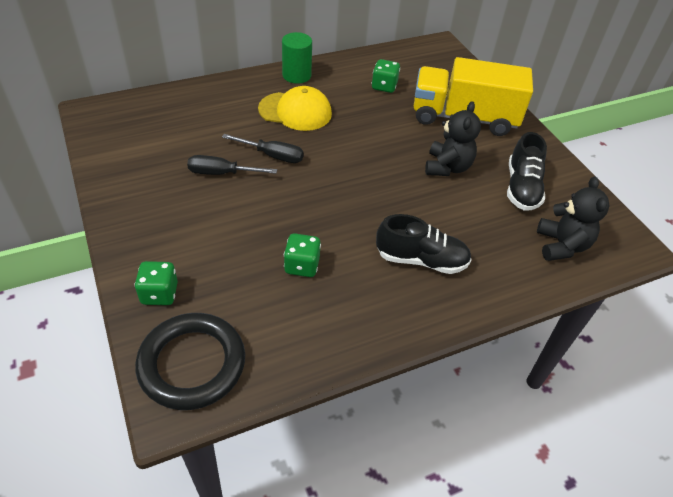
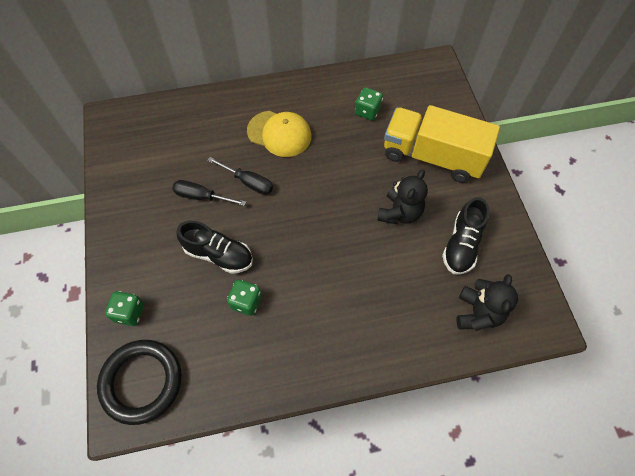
camera: 15 degrees right, 15 degrees up
(296, 75) = (290, 91): green cylinder -> none
(421, 260) = (347, 310): black shoe -> black shoe (218, 254)

